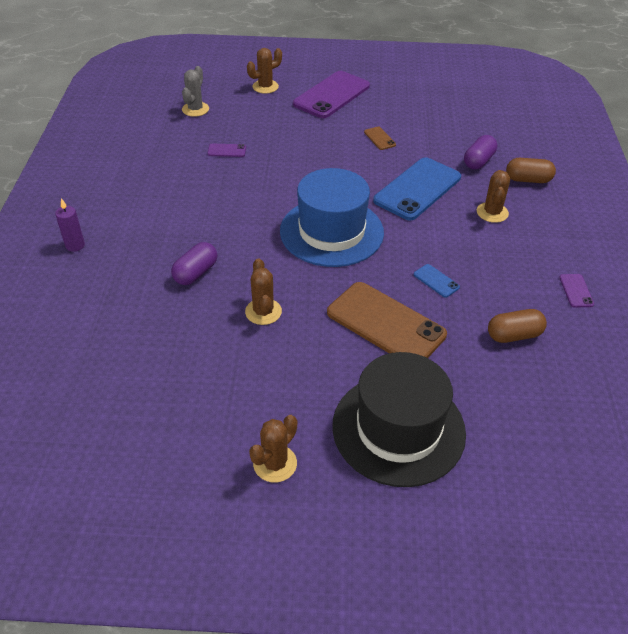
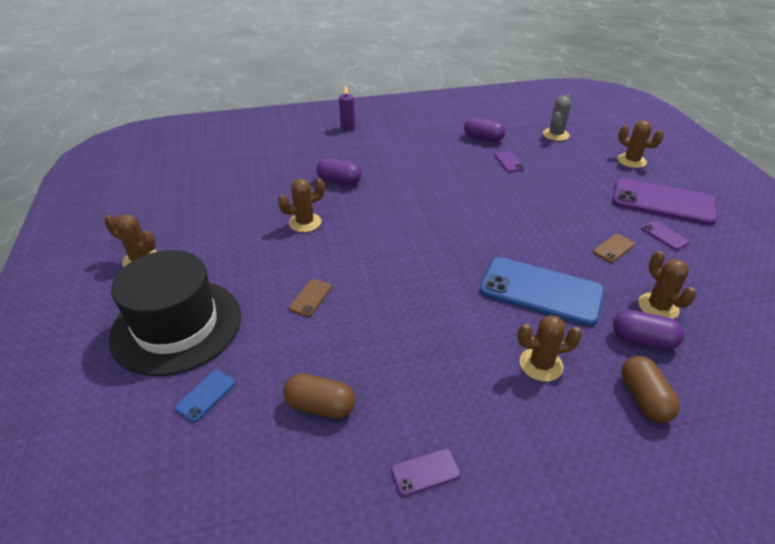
camera: 75 degrees right, 5 degrees down
(172, 153) = (483, 138): none -> purple capsule
(195, 109) = (555, 135): grey cactus -> grey cactus turned 60 degrees counterclockwise
(331, 232) = (429, 241): blue hat -> none
(373, 111) = (664, 235): none -> purple phone
(385, 323) = (310, 297): brown phone -> brown phone, size x0.42
(436, 281) = (388, 327): blue phone -> blue phone (206, 395)
(449, 143) = (658, 307): none -> brown cactus
(514, 335) = (320, 406): brown capsule -> brown capsule turned 45 degrees counterclockwise

